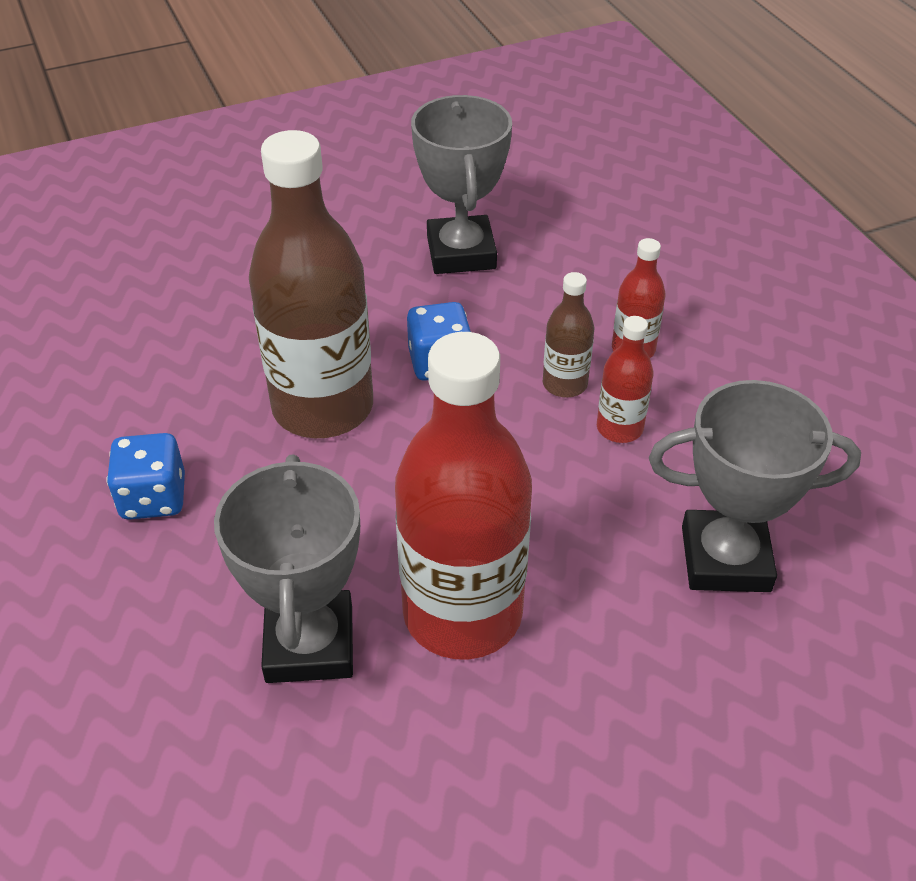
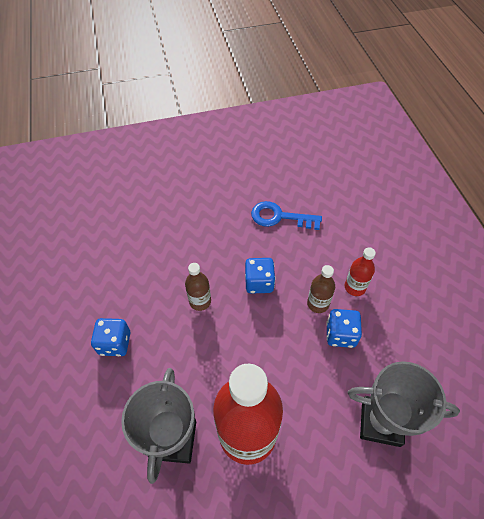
camera: 10 degrees right, 10 degrees up
(323, 407) = (200, 301): brown bottle -> brown bottle, size x0.45
(461, 252) = (279, 217): grey trophy -> blue key
(619, 428) = (340, 334): red bottle -> blue dice

